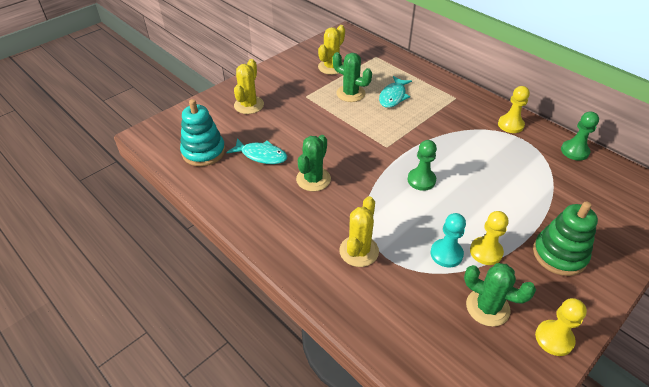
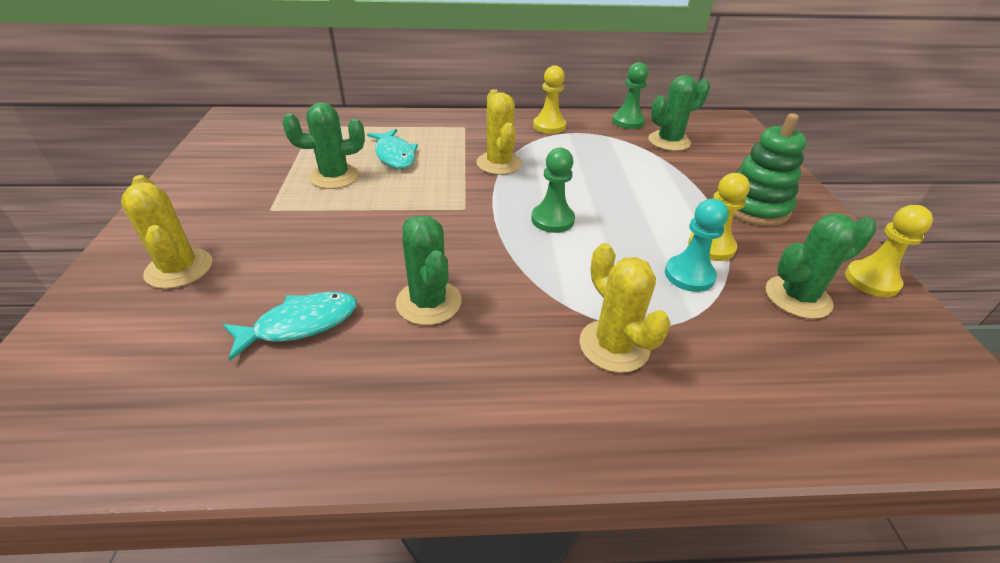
camera: 50 degrees left, 5 degrees down
(203, 152) = (170, 392): turquoise stacking toy -> none
(331, 67) = (264, 160): yellow cactus -> yellow cactus (499, 163)
(580, 181) = (669, 141): none -> green cactus

